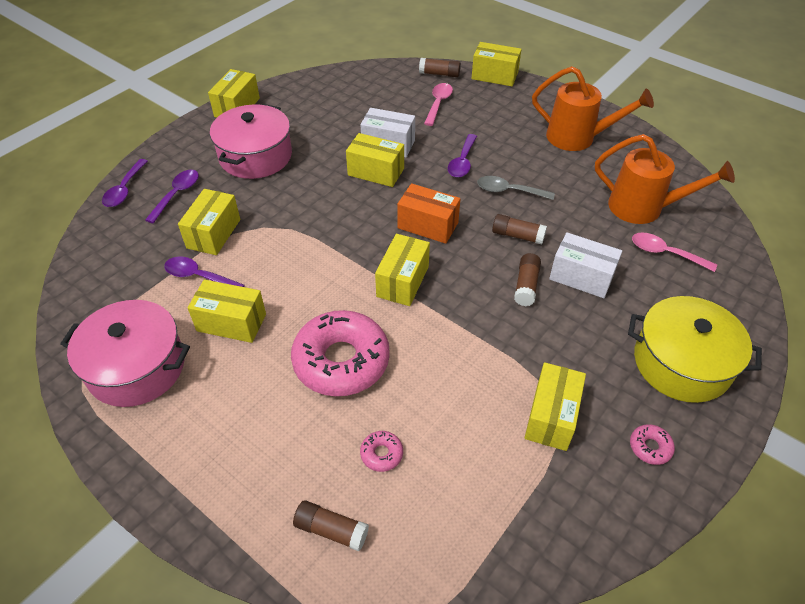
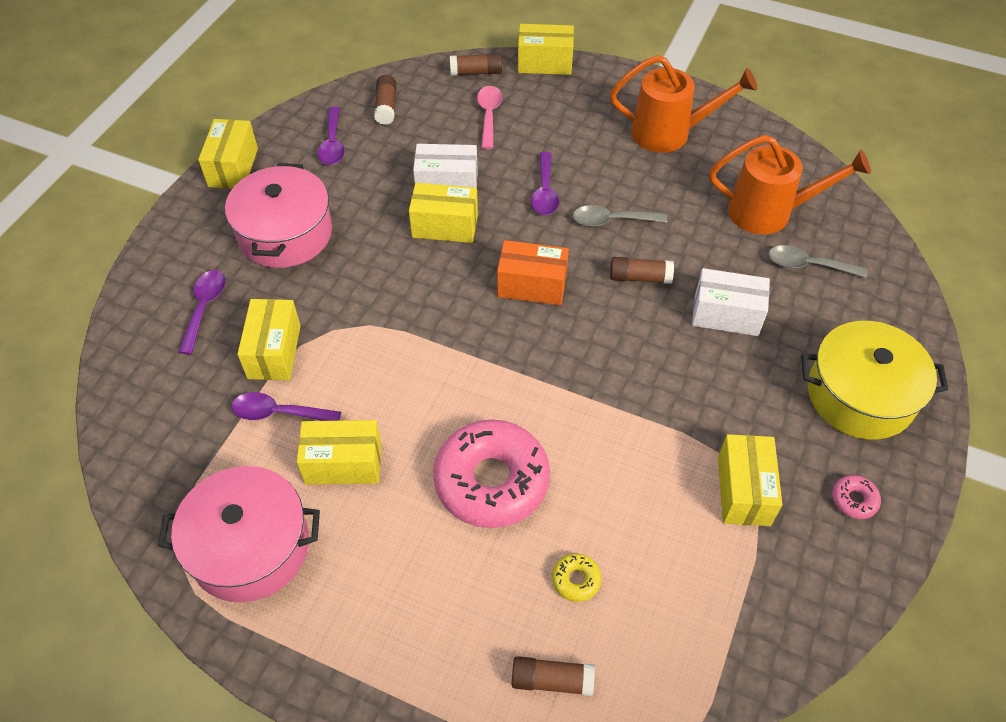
camera: 15 degrees left, 5 degrees up
(125, 190) = (132, 315): purple spoon -> purple spoon (333, 144)
(381, 454) = (576, 580): pink donut -> yellow donut
(402, 281) = (527, 365): yellow box -> none
(526, 285) = (669, 339): brown glue stick -> brown glue stick (386, 107)
(665, 253) = (808, 265): pink spoon -> grey spoon

